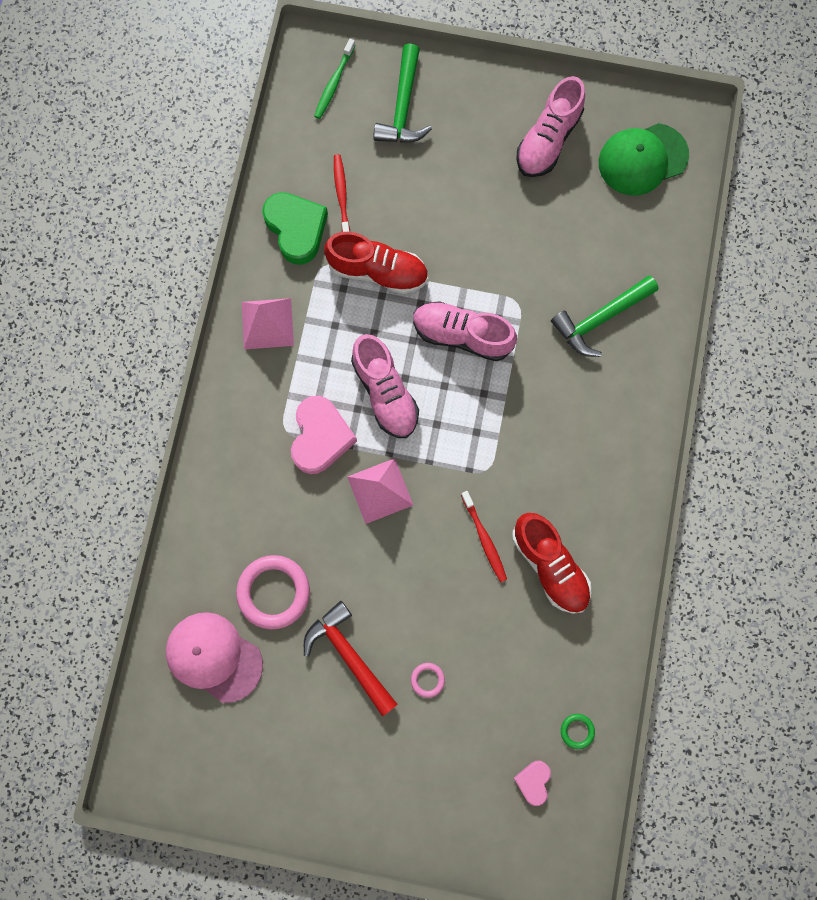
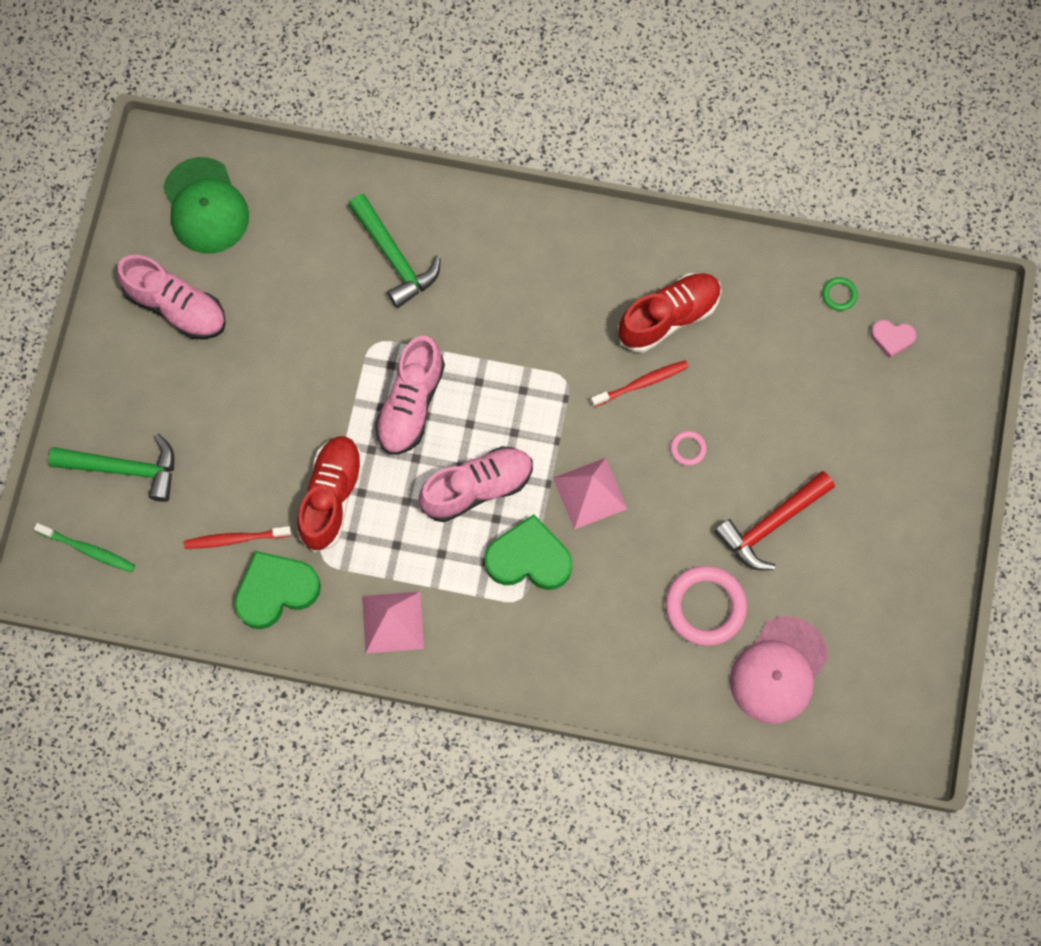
camera: 90 degrees left, 5 degrees down
(320, 437) = (529, 559): pink heart -> green heart
(427, 680) = (793, 443): pink ring -> pink ring (688, 449)

